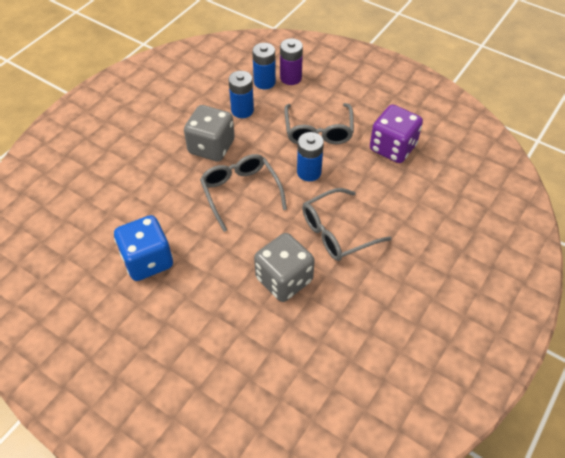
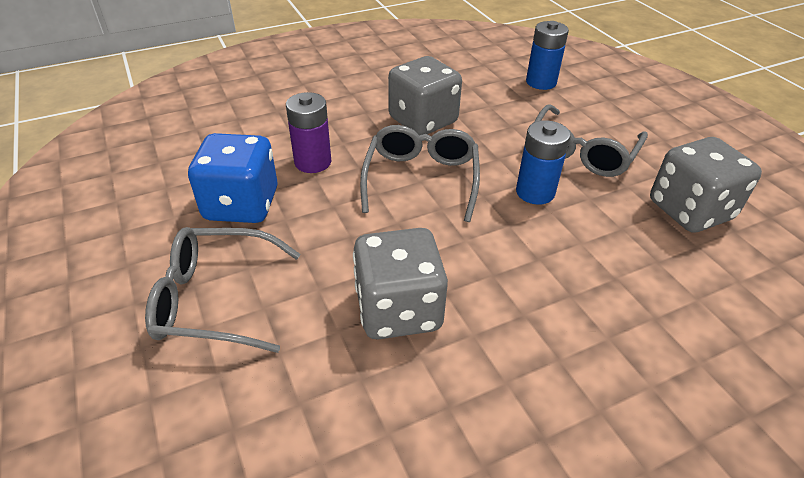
camera: 30 degrees right, 10 degrees down
(242, 110) = (491, 99): blue battery -> none
(290, 78) = (579, 88): purple battery -> purple battery (313, 162)
(337, 232) = (527, 283): grey glasses -> grey glasses (215, 299)
(392, 148) = (690, 210): purple dice -> grey dice

